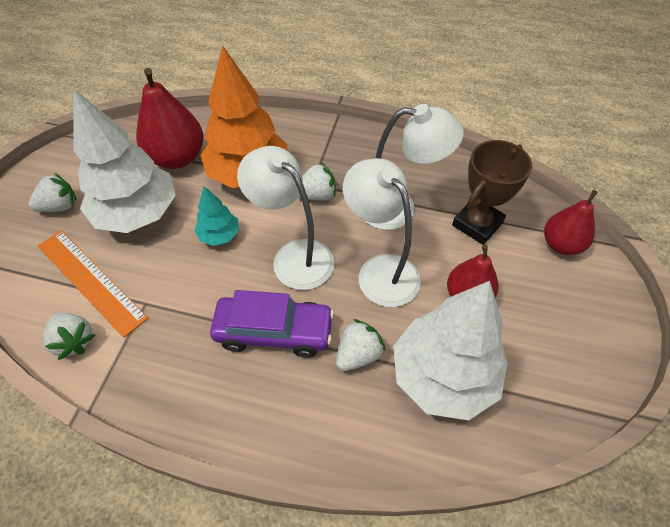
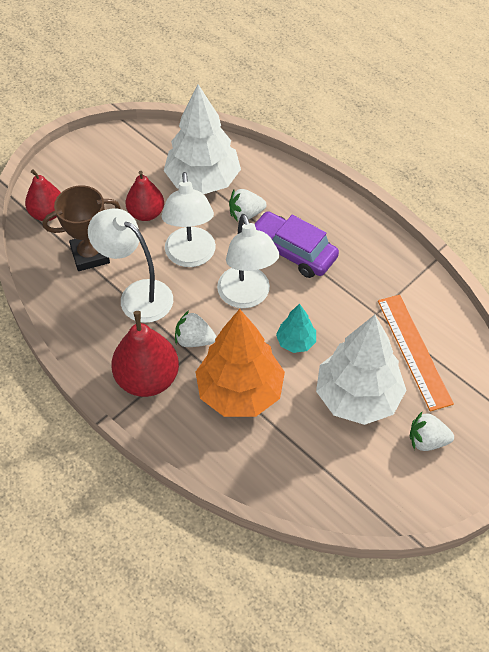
camera: 150 degrees left, 0 degrees up
(74, 340) = (436, 309): white strawberry -> none
(177, 158) = (298, 445): red pear -> red pear (147, 379)

